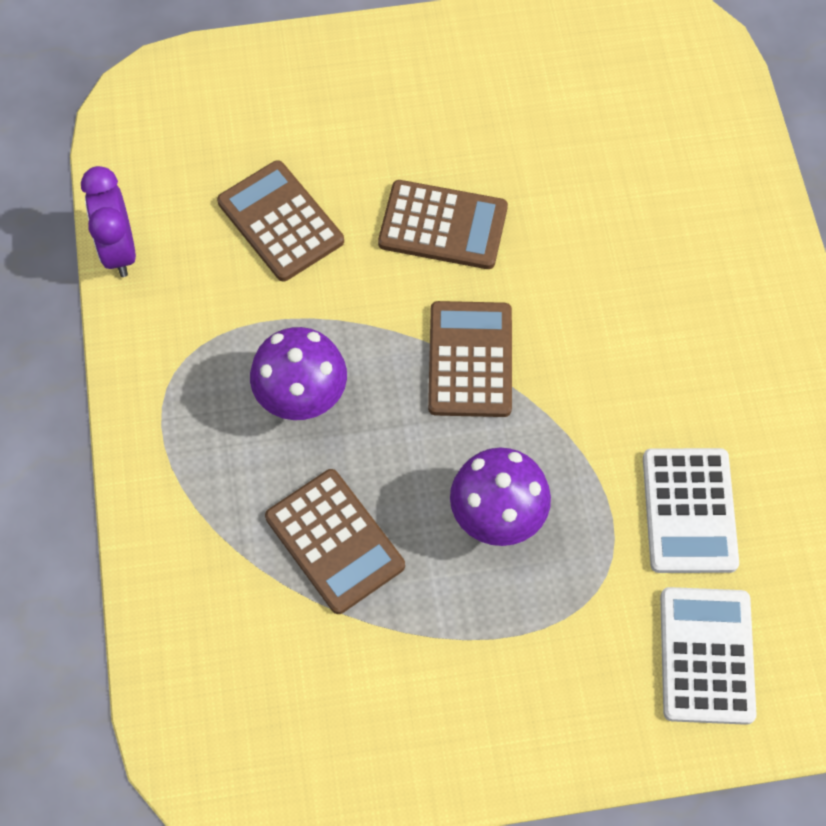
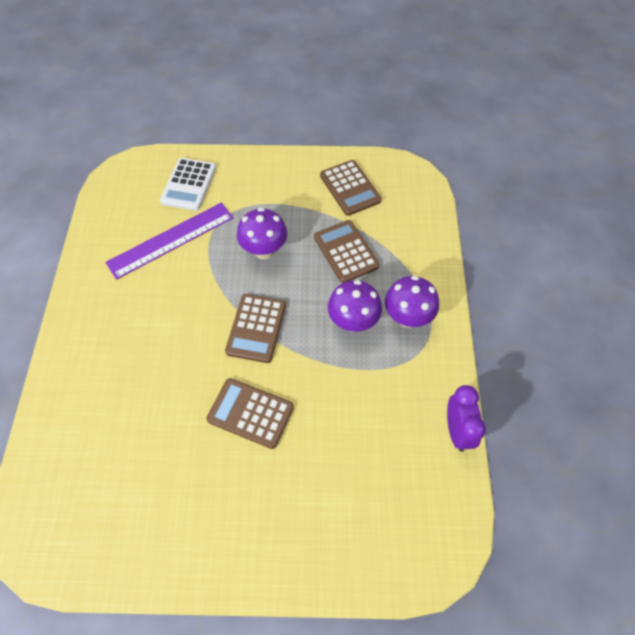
camera: 170 degrees left, 5 degrees down
(204, 422) = (407, 318): none -> purple mushroom
(280, 222) = (352, 433): brown calculator -> brown calculator (350, 188)
(689, 511) = (170, 239): white calculator -> purple ruler

